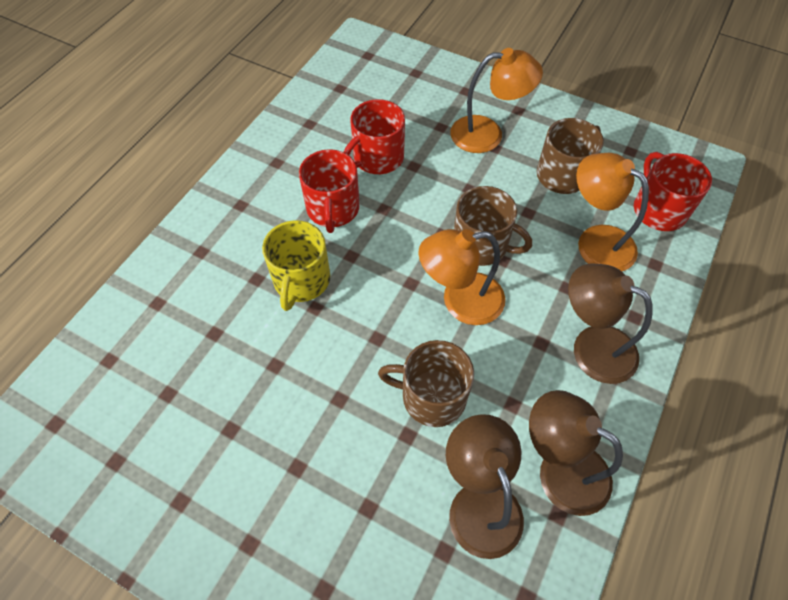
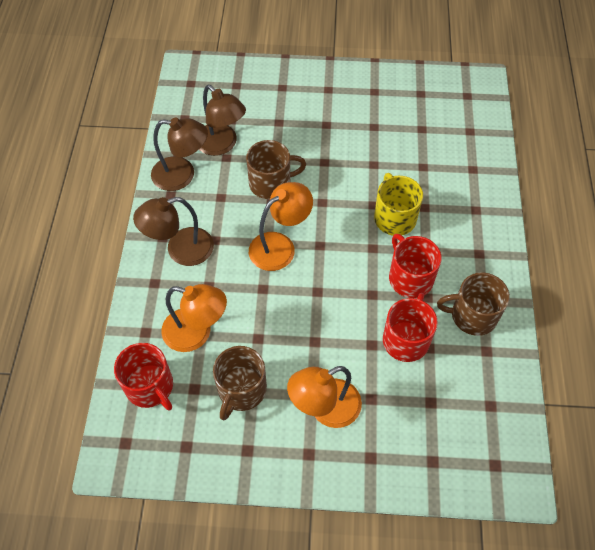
camera: 155 degrees right, 0 degrees up
(481, 245) = (283, 294): brown mug -> brown mug (472, 315)
(591, 347) = (180, 250): brown lamp -> brown lamp turned 150 degrees clockwise

